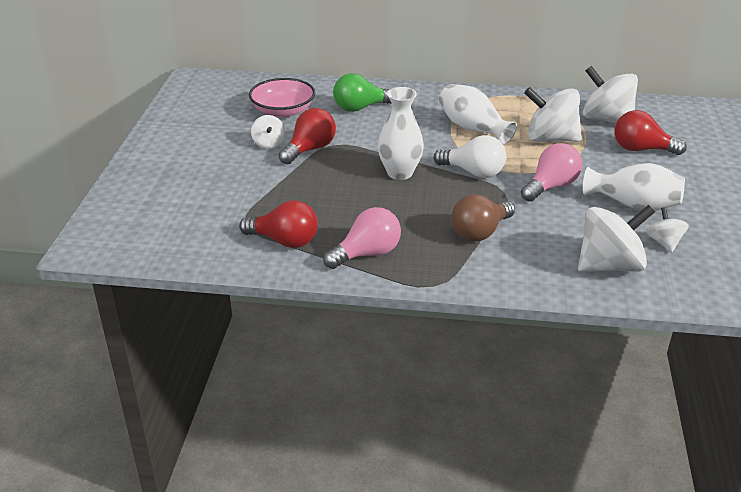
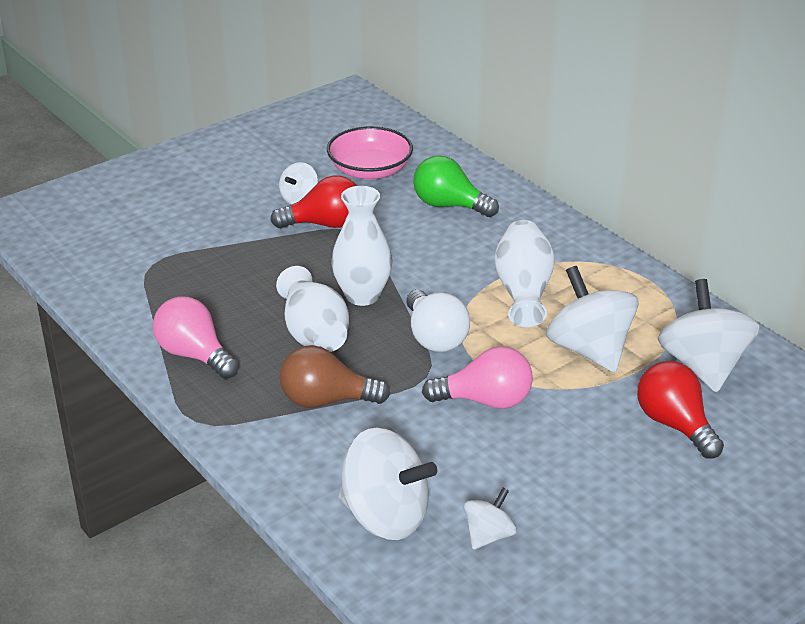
camera: 45 degrees right, 0 degrees up
(284, 241) = (153, 300): red light bulb -> none
(367, 254) = (194, 355): pink light bulb -> pink light bulb turned 150 degrees counterclockwise
(633, 204) = (536, 476): white vase -> white vase (314, 333)

